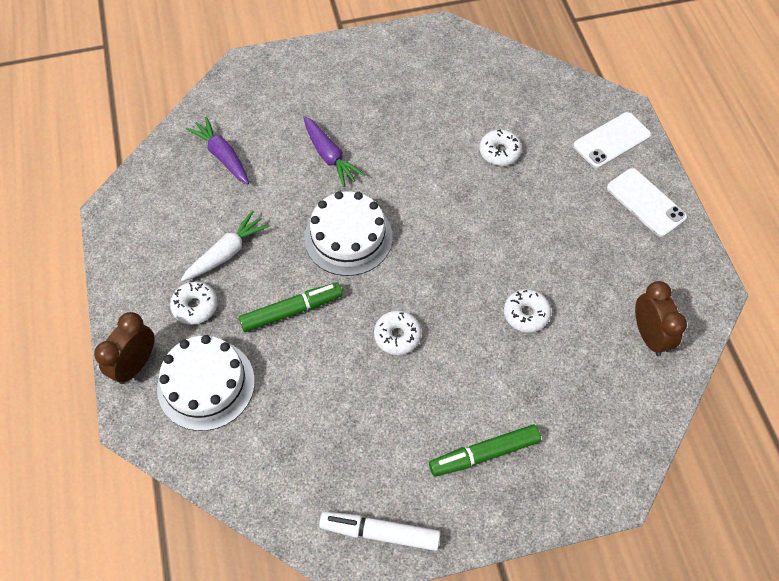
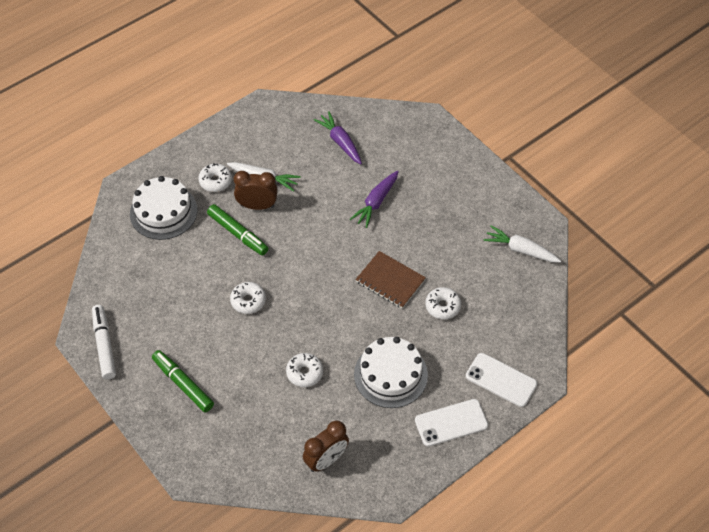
camera: 65 degrees right, 5 degrees down
(136, 365) = (160, 170): brown clock -> brown clock (257, 206)
(222, 156) = (340, 142): purple carrot -> purple carrot turned 60 degrees counterclockwise
(348, 237) = (312, 241): white cake -> white cake (390, 374)
(442, 185) = (390, 280): none -> brown notebook
(463, 60) = (521, 250): none -> white carrot
(646, 202) = (451, 423): white phone -> white phone turned 45 degrees clockwise

